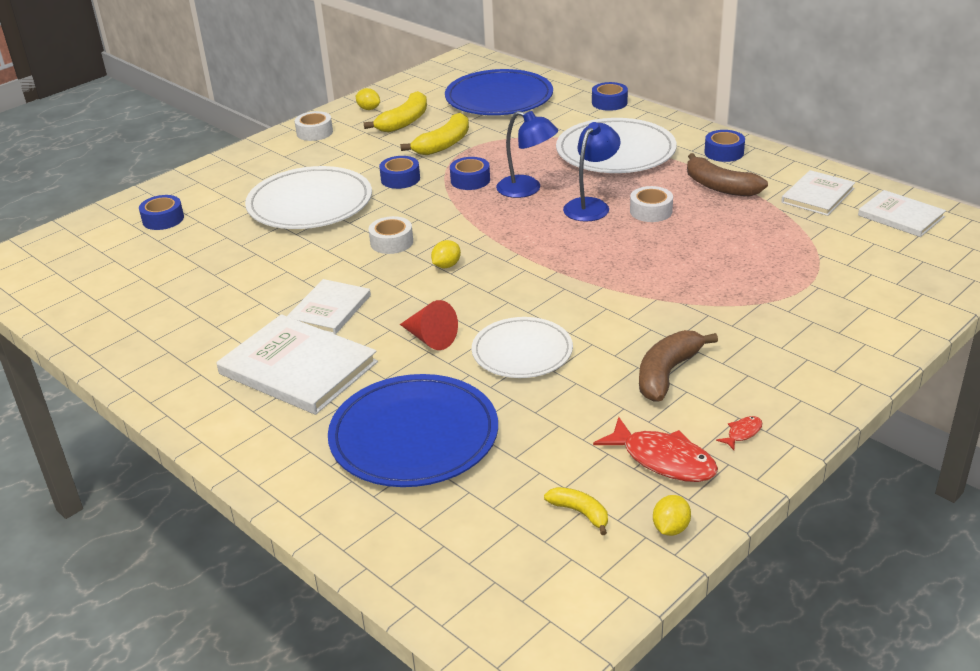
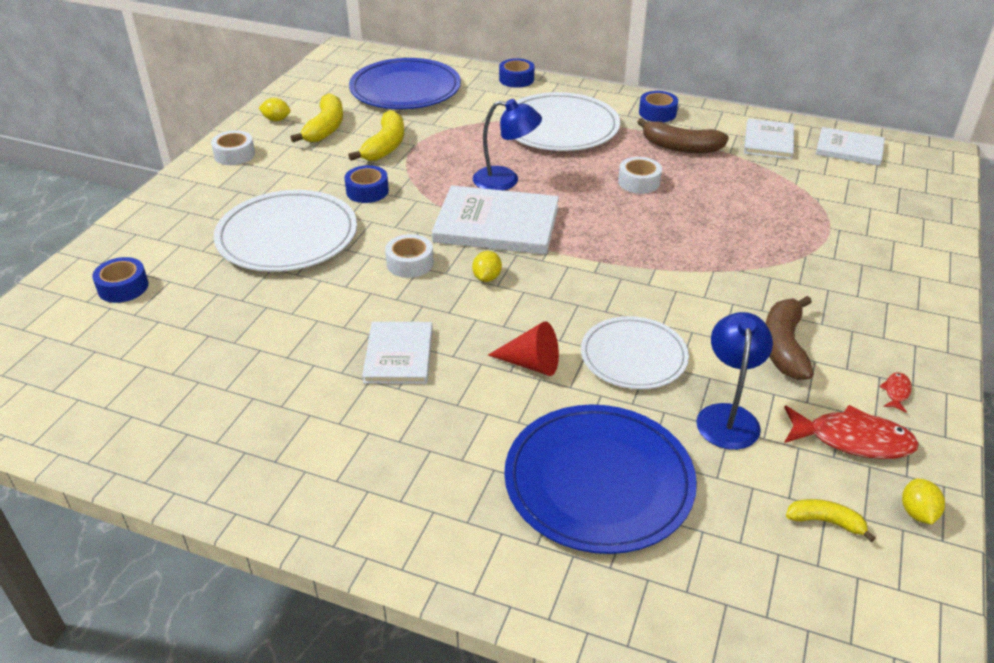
camera: 25 degrees left, 5 degrees up
(298, 368) = (414, 434): white book -> white book (496, 224)
(470, 180) = (441, 180): blue tape -> none
(591, 205) = (579, 186): blue lamp -> blue lamp (727, 416)

